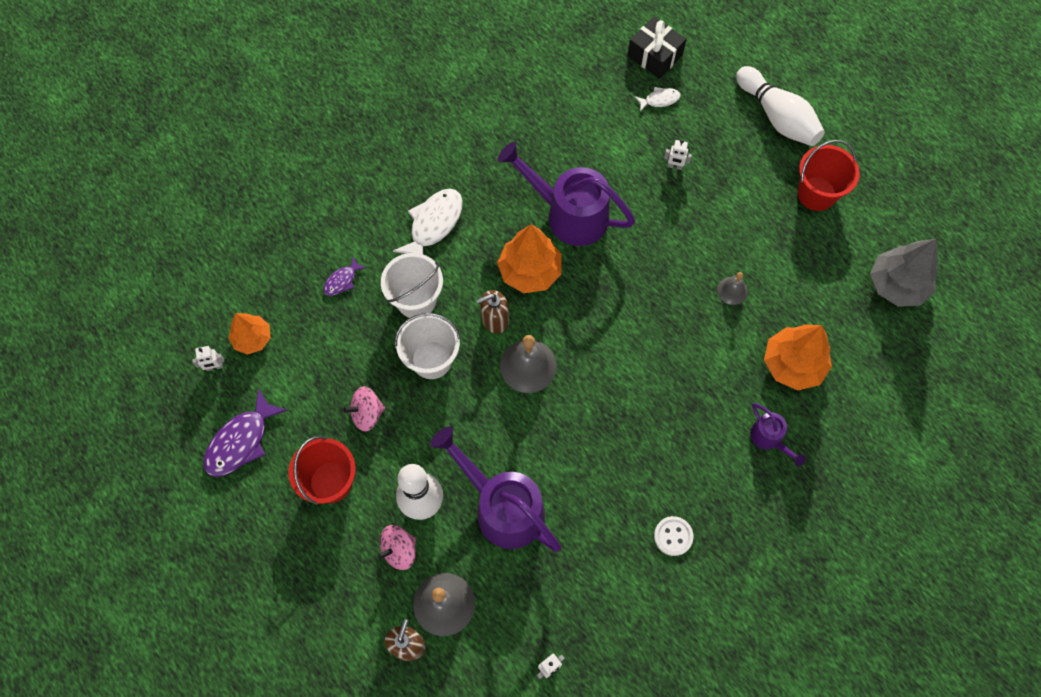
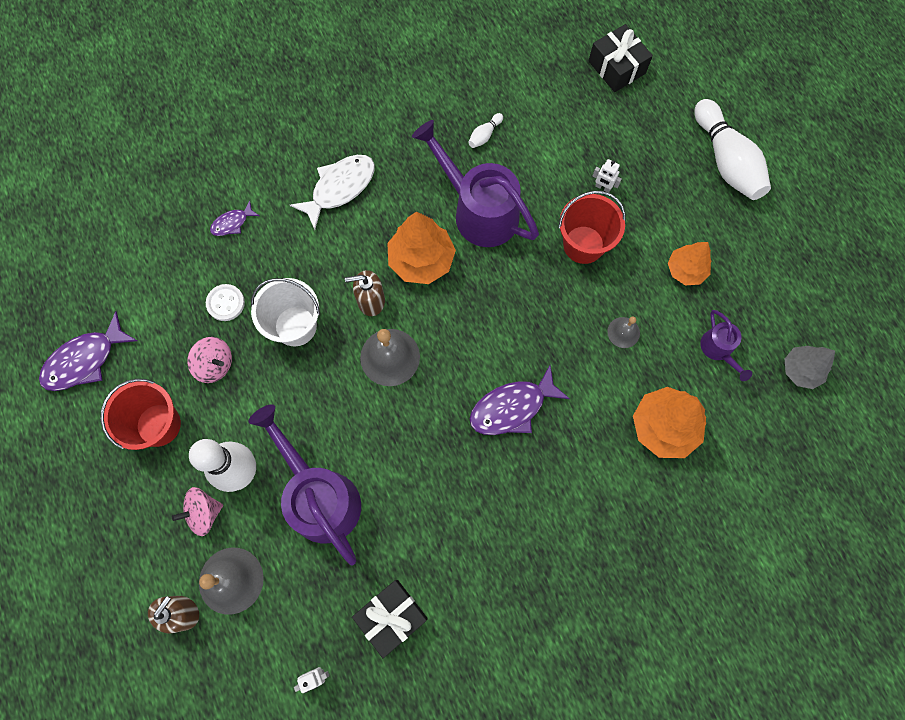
camera: 15 degrees right, 5 degrees up
(214, 367) = (83, 279): white robot -> none
(252, 338) = (128, 259): orange tree -> orange tree (686, 270)
(367, 414) = (215, 364): pink spinning top -> pink spinning top turned 150 degrees counterclockwise
(416, 300) = (299, 261): white bucket -> none
(553, 144) = (484, 135): none -> white bowling pin
(601, 595) = (391, 616): none -> black gift
(653, 382) = (512, 407): none -> purple fish
(659, 100) = (608, 114): white fish -> none
(673, 536) = (484, 575): white button -> white button (225, 303)
(769, 439) = (615, 499): purple watering can -> purple watering can (718, 350)
(816, 194) = (743, 252): red bucket -> red bucket (583, 244)
(897, 285) = (800, 370): grey tree -> grey tree, size x0.64

